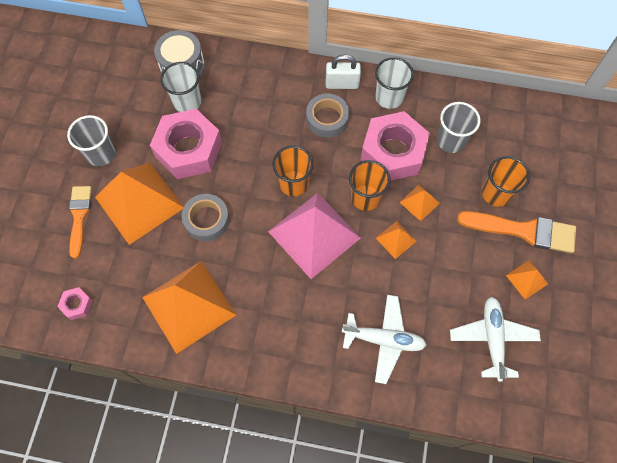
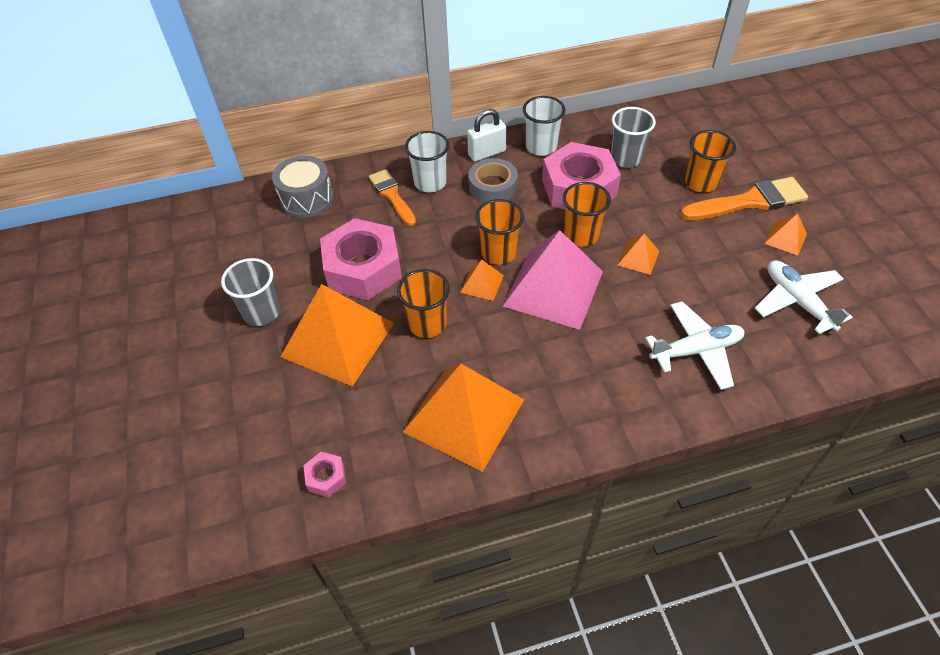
camera: 25 degrees left, 15 degrees down
(79, 217) = (273, 384): orange brush -> orange brush (392, 195)
(187, 102) = (333, 227): white cup -> white cup (430, 183)
(206, 220) = (427, 324): grey tape -> orange cup
(419, 202) = (636, 218): orange pyramid -> orange pyramid (482, 283)

